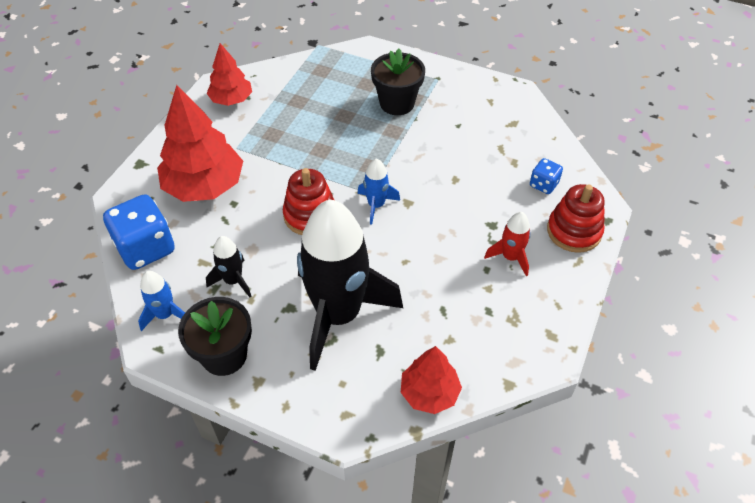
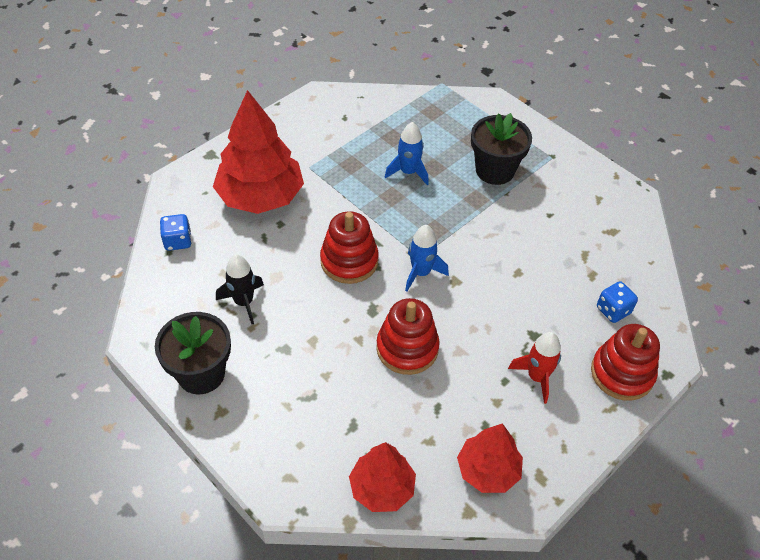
camera: 20 degrees right, 0 degrees up
(146, 248) = (178, 241): blue dice -> blue dice, size x0.52
(165, 315) = (165, 313): blue rocket -> blue rocket (408, 172)
(231, 100) = (327, 116): red tree -> red tree (487, 470)
(338, 315) = (329, 373): black rocket -> none
(394, 271) = (407, 348): none -> red stacking toy

